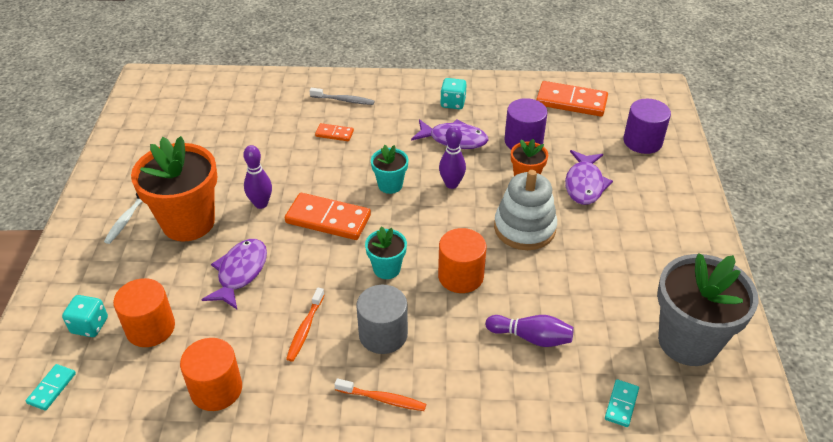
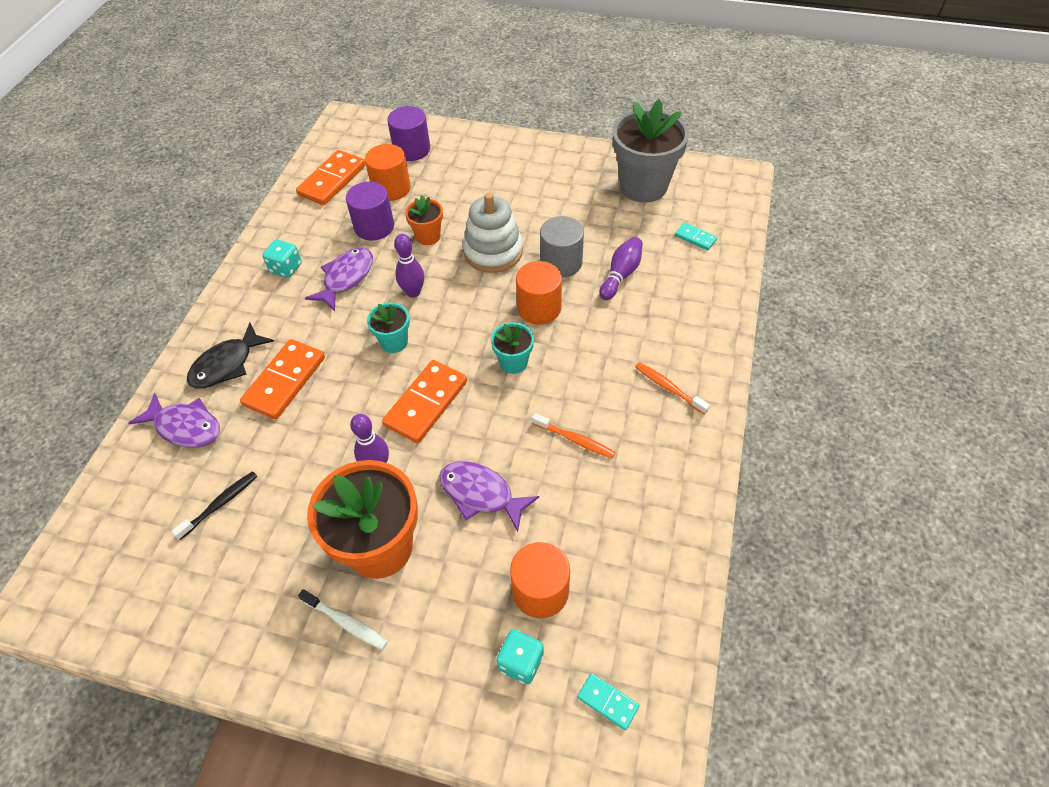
camera: 75 degrees left, 10 degrees up
(216, 389) = (636, 525): orange cylinder -> orange cylinder (391, 188)
(220, 132) = (220, 504): none -> black toothbrush
(334, 134) = (285, 381): orange domino -> orange domino, size x1.98
(344, 100) = (226, 364): grey toothbrush -> black fish
(383, 334) = (595, 377): grey cylinder -> grey cylinder (561, 262)
(383, 399) = (668, 388): orange toothbrush -> orange toothbrush turned 75 degrees counterclockwise
(584, 184) = (452, 199): purple fish -> purple fish (185, 427)

